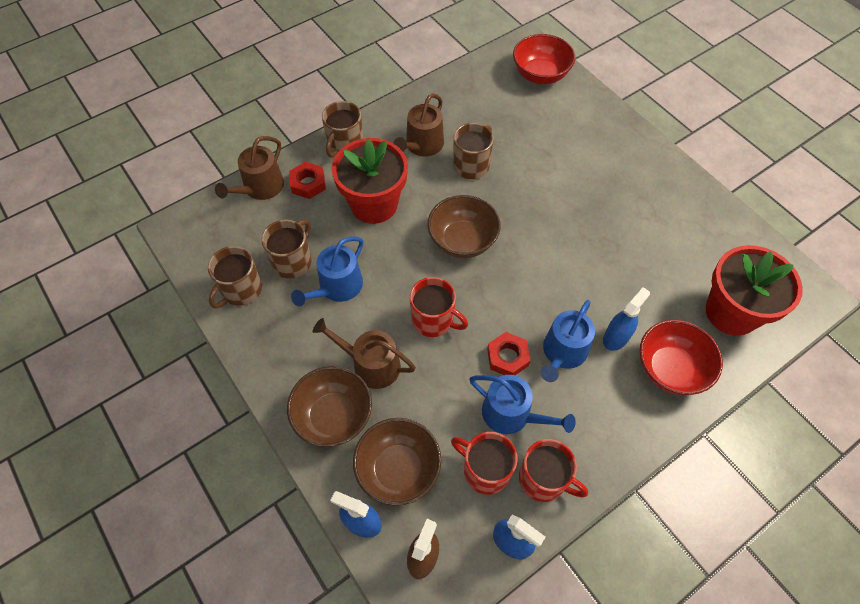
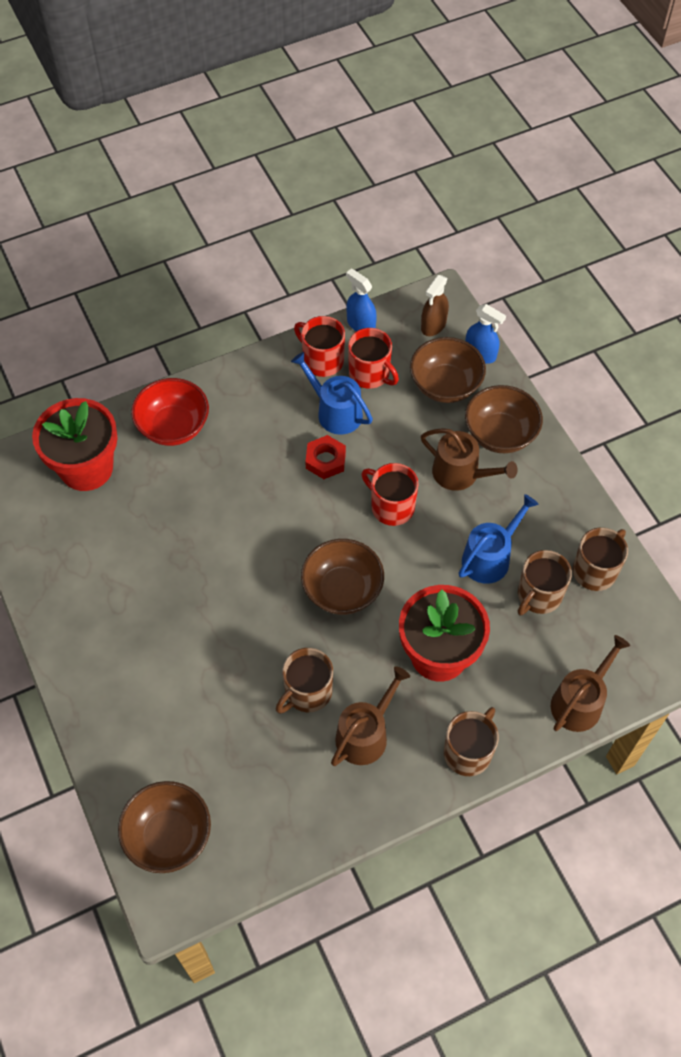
camera: 170 degrees left, 0 degrees up
(308, 183) = (519, 698): red nut -> none
(540, 75) = (169, 836): red bowl -> brown bowl
(562, 353) = (270, 456): blue watering can -> none
(616, 337) = (212, 462): blue spray bottle -> none

